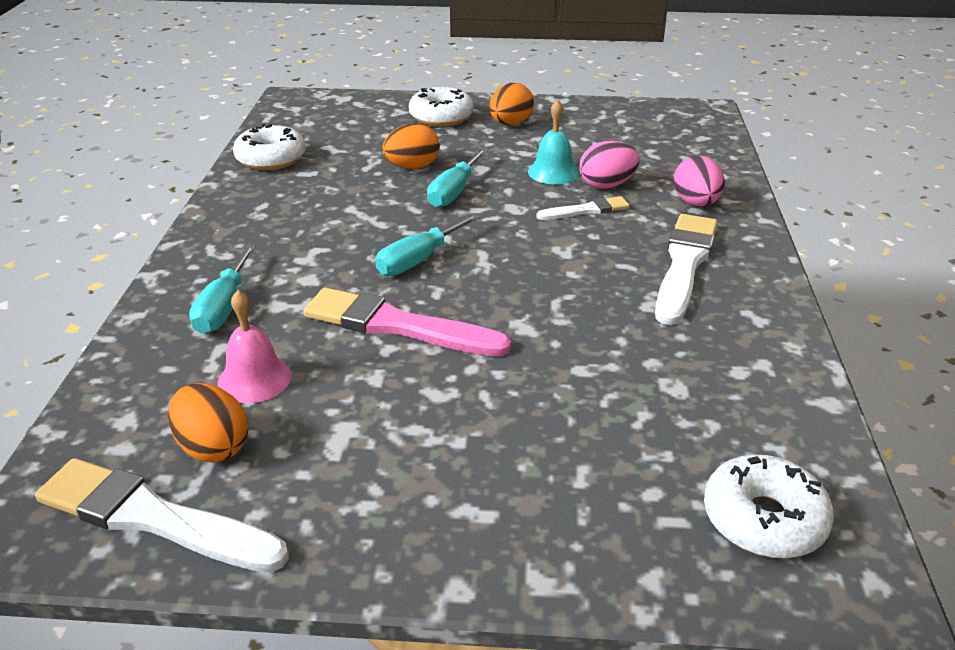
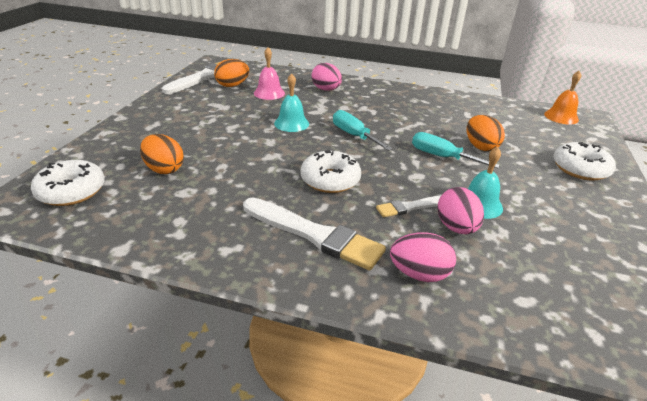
camera: 100 degrees right, 0 degrees up
(223, 307) = (326, 90): turquoise screwdriver -> pink egg
(271, 158) = (486, 106): white donut -> white donut (330, 180)
(297, 113) = (561, 117): none -> orange bell
(397, 325) = (291, 123): pink brush -> turquoise bell
(510, 124) = (579, 200): orange egg -> orange egg (164, 169)
(586, 210) = (410, 207): white brush -> white brush turned 75 degrees clockwise

